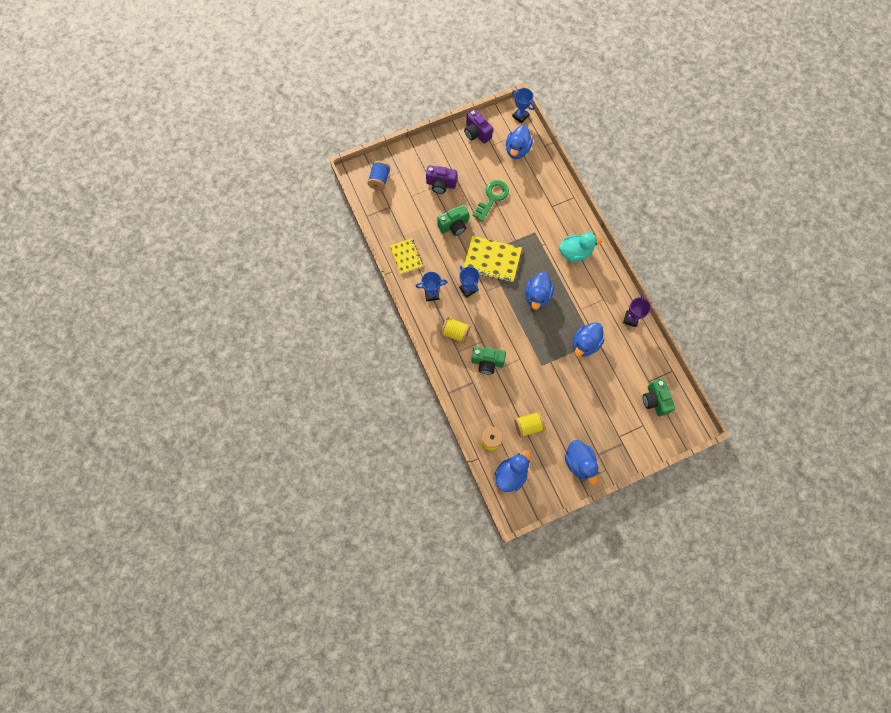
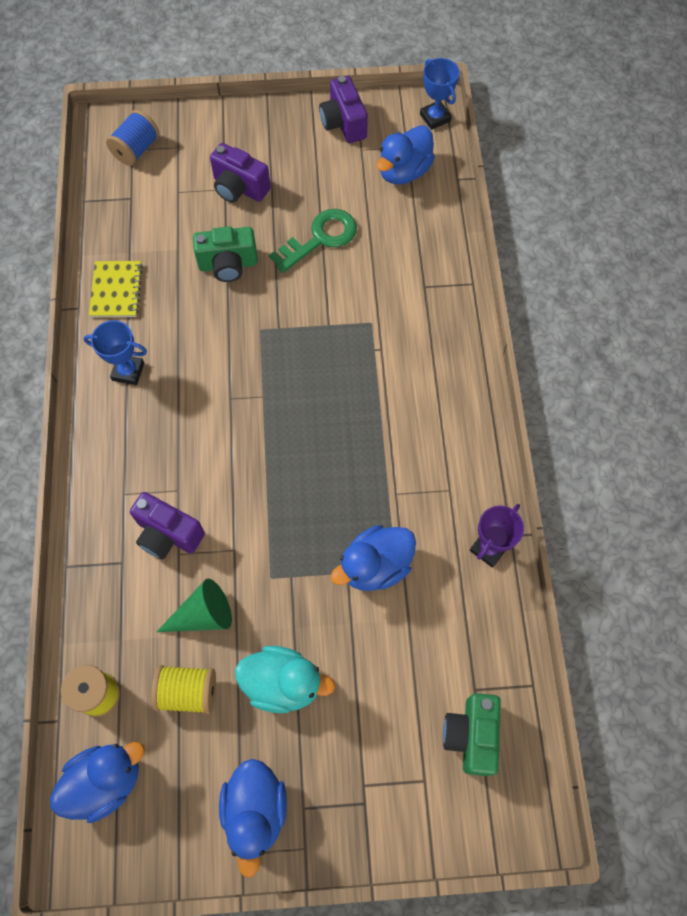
camera: 20 degrees right, 5 degrees down
(455, 333) = (136, 457): yellow spool -> none
(468, 289) = (199, 384): blue trophy -> none
(487, 362) = (168, 534): green camera -> purple camera
(492, 260) = (268, 347): yellow notebook -> none
(519, 392) = (203, 615): none -> green cone
(537, 296) = (322, 441): blue duck -> none
(575, 253) = (431, 384): turquoise duck -> turquoise duck (283, 683)

